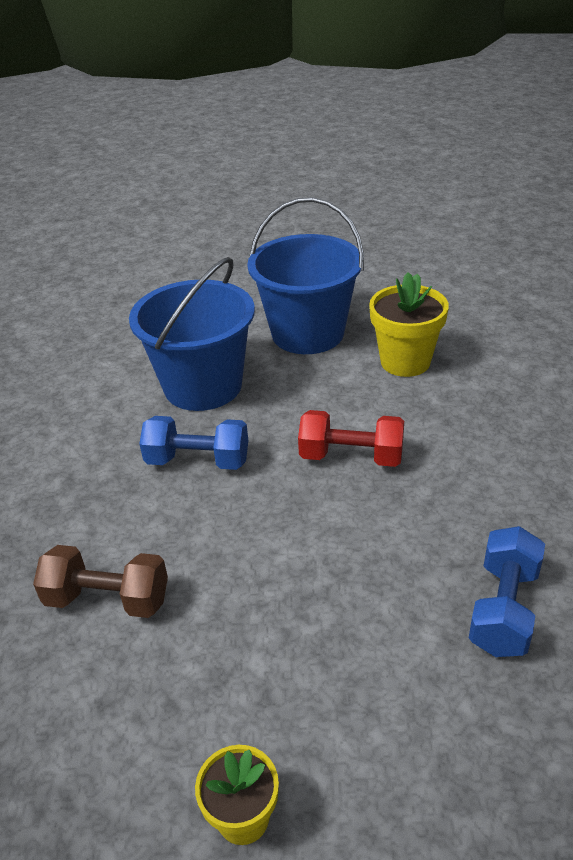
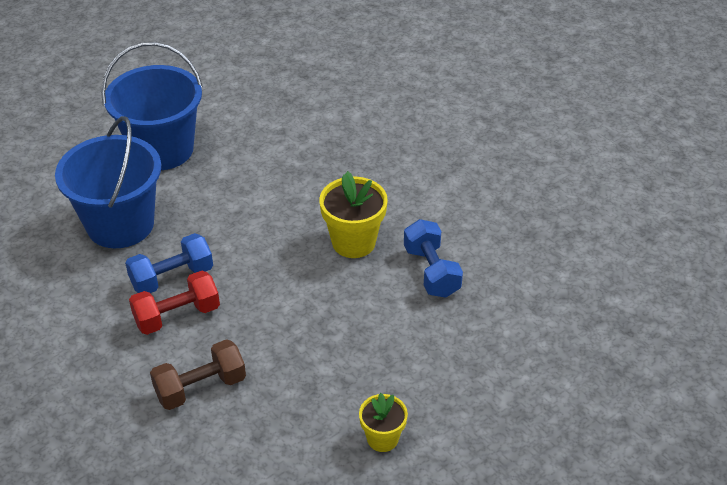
camera: 40 degrees left, 5 degrees up
(351, 457) = (274, 226): red dumbbell -> red dumbbell (177, 316)
(405, 362) = (253, 143): yellow flower pot -> yellow flower pot (353, 242)

